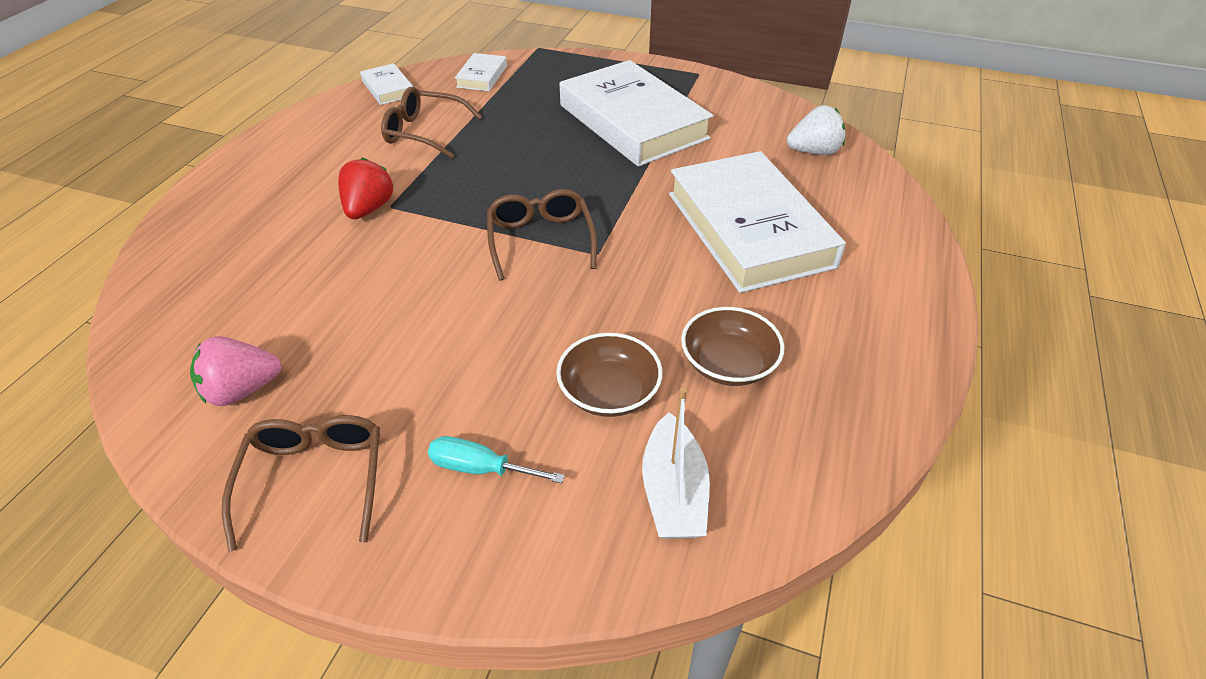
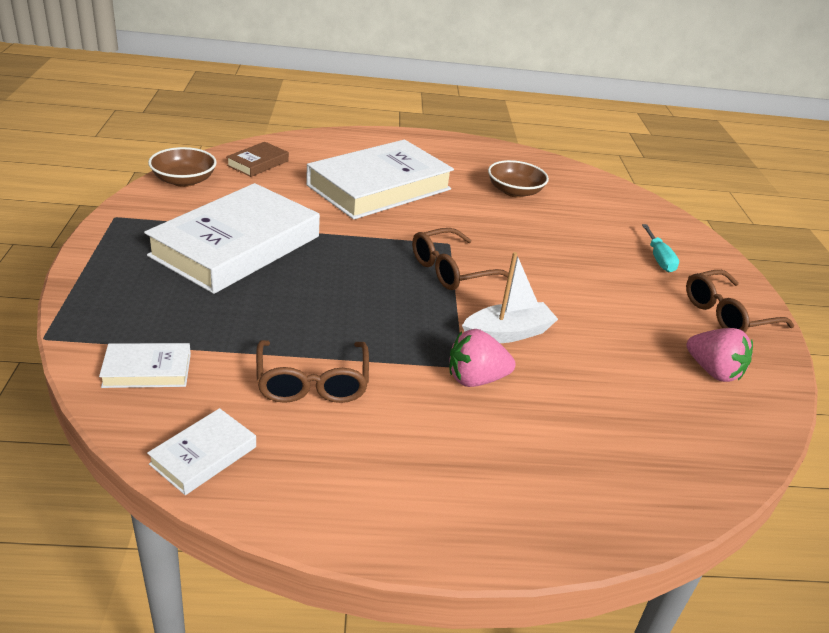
camera: 115 degrees left, 10 degrees down
(369, 209) = (475, 379): red strawberry -> pink strawberry
(609, 392) = (570, 226): brown bowl -> brown bowl (184, 180)
(673, 492) = (611, 203): white boat -> white boat (508, 333)
(814, 152) = (258, 163): white strawberry -> brown book

